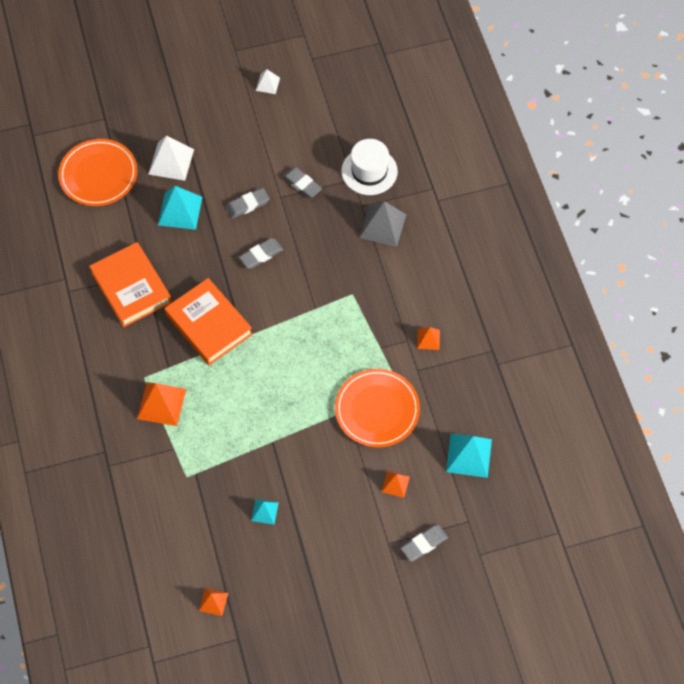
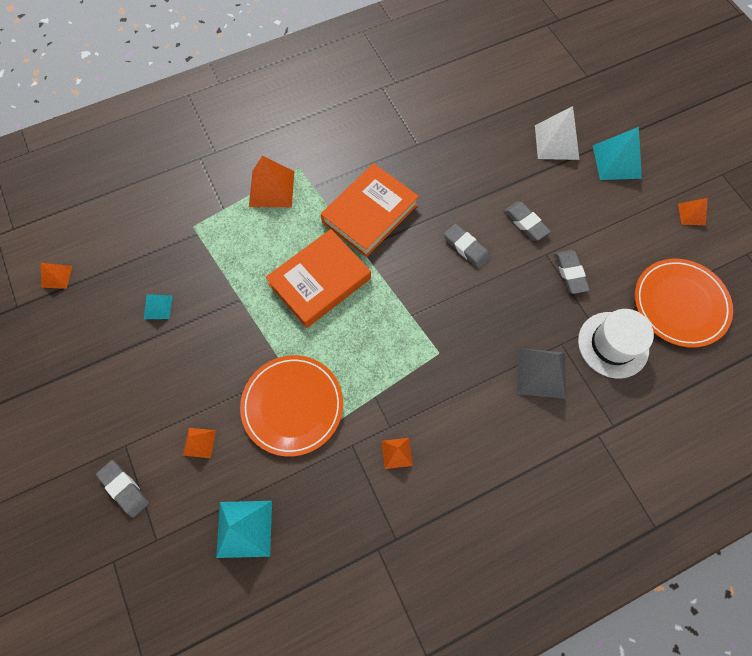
camera: 80 degrees right, 5 degrees up
(98, 175) = (520, 84): orange plate -> orange plate (680, 304)
(131, 287) = (398, 137): orange book -> orange book (320, 281)
(180, 211) = (499, 161): turquoise pyramid -> turquoise pyramid (616, 161)
(268, 84) = (691, 214): white pyramid -> orange pyramid
(302, 184) = (570, 273): grey eraser -> grey eraser turned 45 degrees counterclockwise

